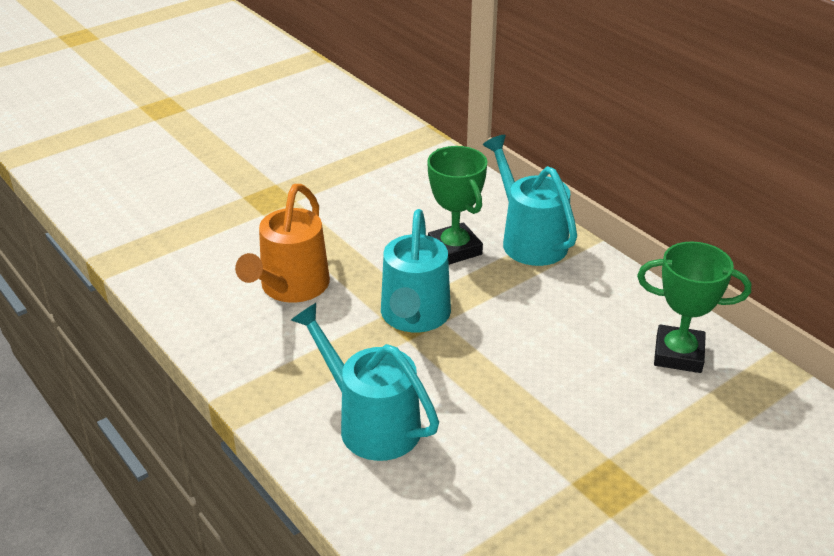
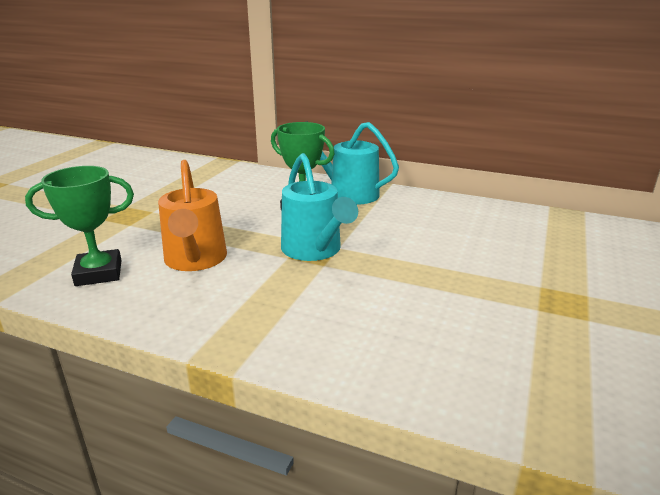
camera: 30 degrees left, 10 degrees down
(370, 423) = (352, 325): turquoise watering can -> none
(678, 354) = (505, 221): green trophy -> green trophy (99, 273)

